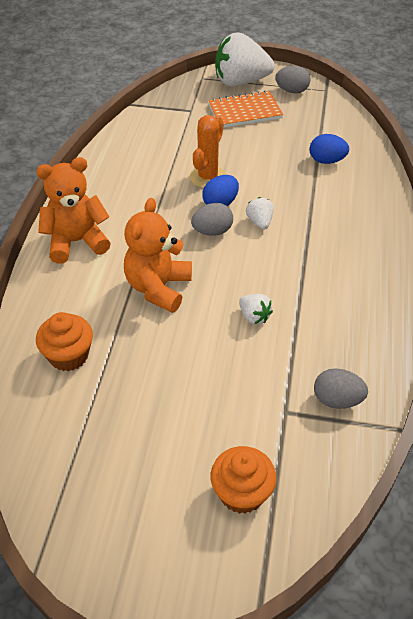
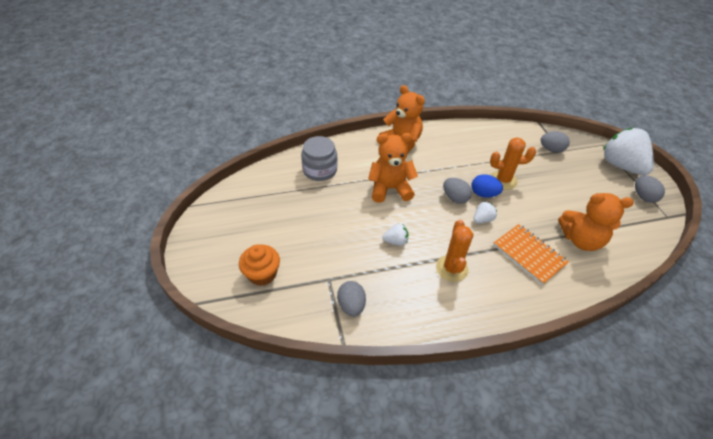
camera: 65 degrees right, 0 degrees up
(68, 355) = (320, 170): orange cupcake -> grey jar
(183, 117) = (551, 149): none -> grey egg
(245, 112) = (589, 178): orange notebook -> orange notebook (529, 255)
(254, 316) = (395, 241): white strawberry -> white strawberry turned 120 degrees counterclockwise
(320, 280) = (451, 268): none -> orange cactus
(326, 161) = (581, 240): blue egg -> orange teddy bear

